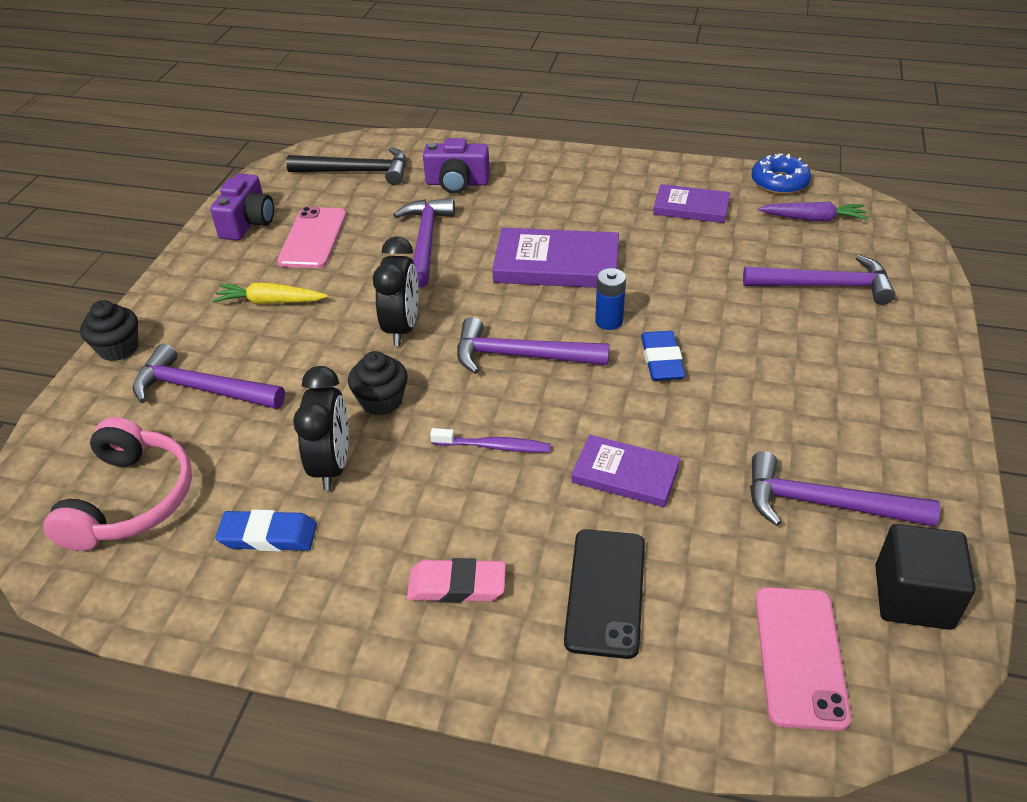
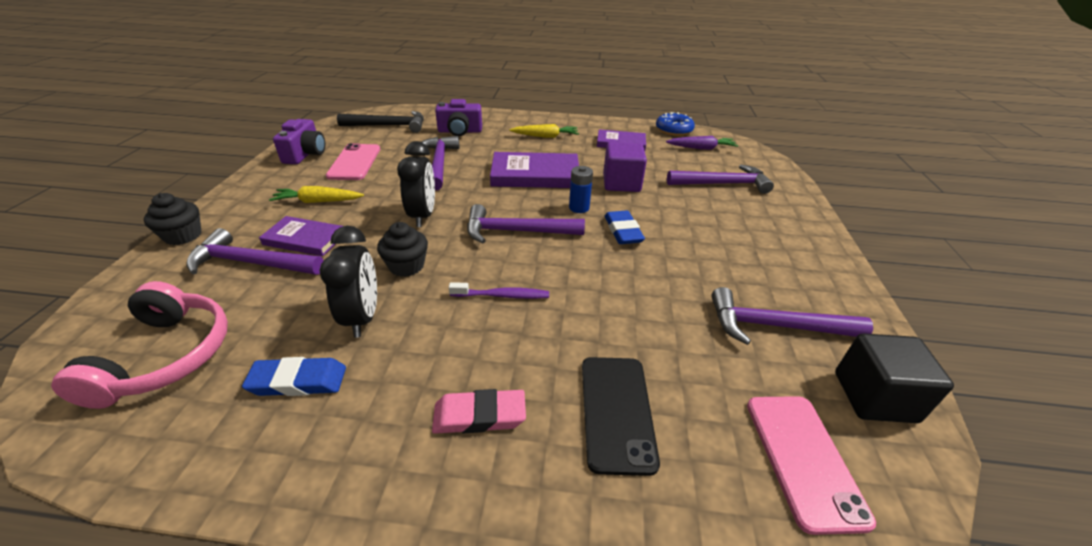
camera: 10 degrees left, 5 degrees down
(580, 194) = (545, 136): none -> yellow carrot
(625, 474) = (613, 312): purple book -> purple book (304, 239)
(676, 281) = (621, 183): none -> purple cube

